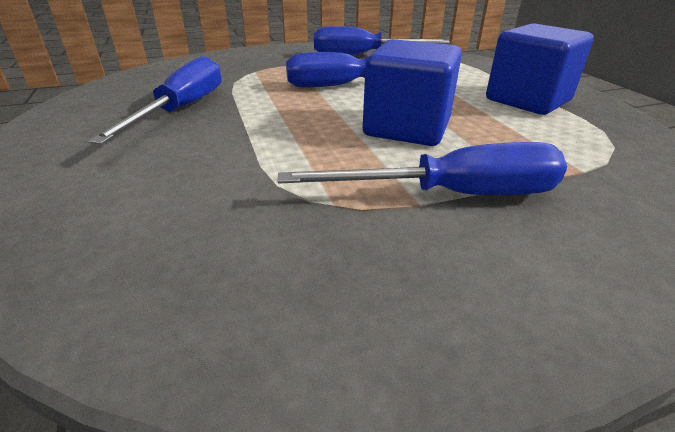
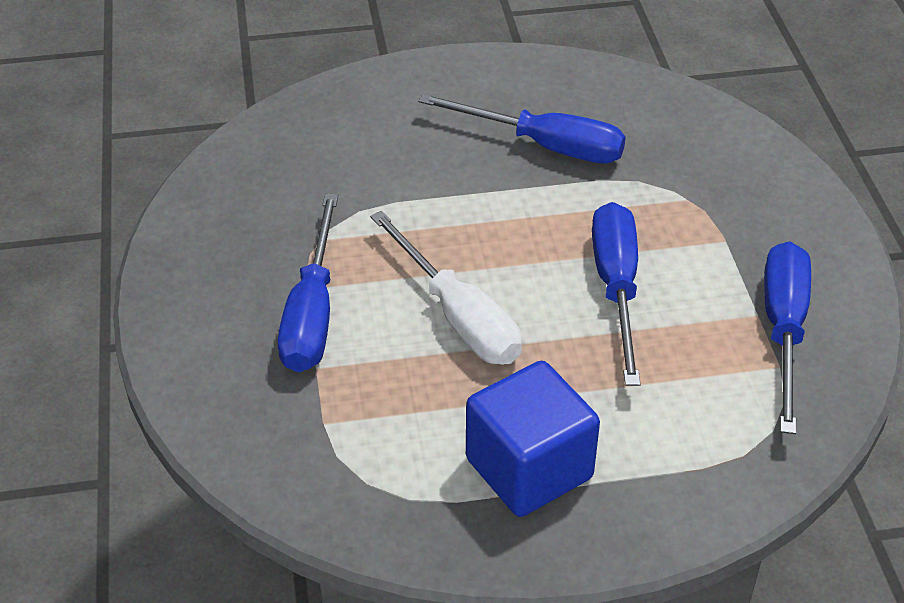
camera: 100 degrees right, 10 degrees up
(407, 128) = (457, 316): blue cube -> white screwdriver

